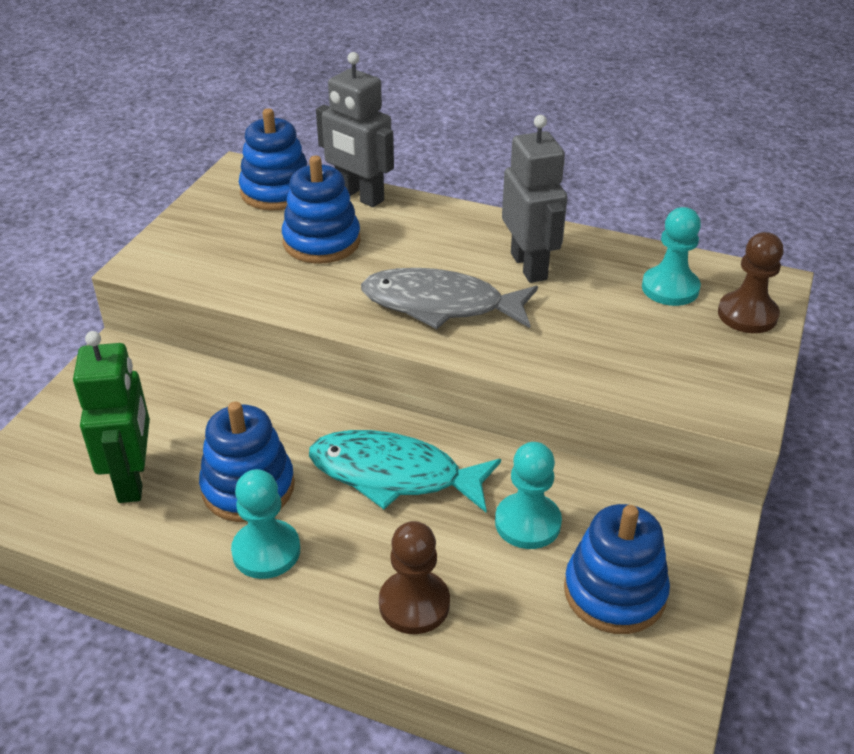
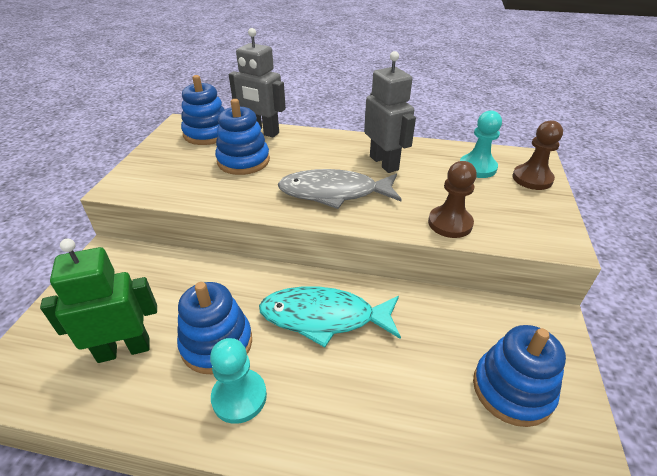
camera: 10 degrees left, 0 degrees up
(133, 479) = (124, 349): green robot -> green robot turned 90 degrees counterclockwise
(414, 604) = (367, 426): brown pawn -> brown pawn (450, 223)
(527, 523) = (430, 341): turquoise pawn -> none

